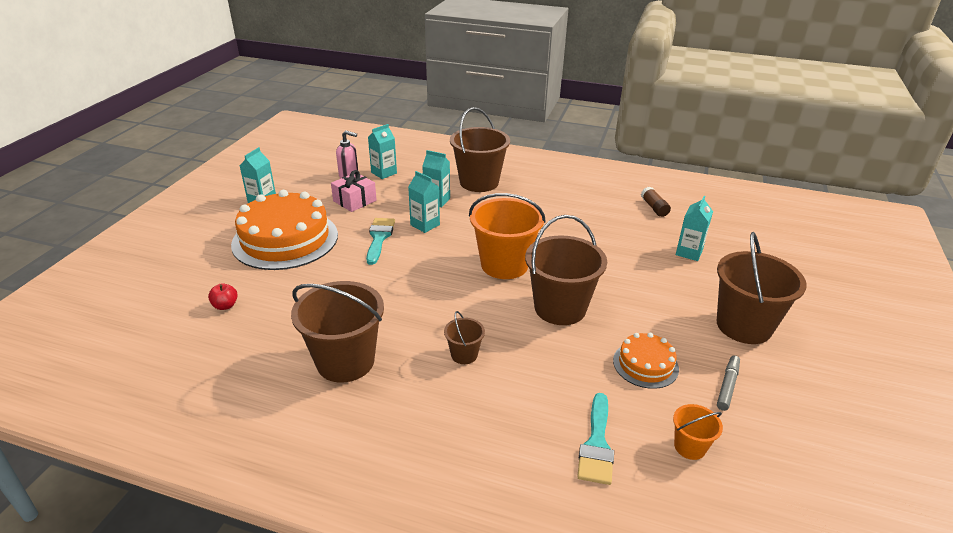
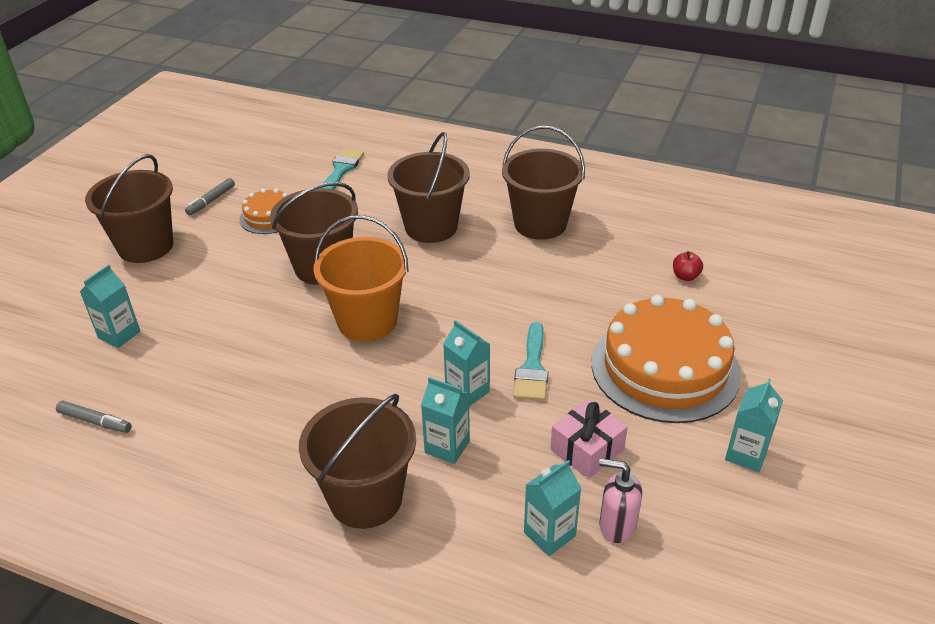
camera: 175 degrees left, 5 degrees up
(464, 355) = (431, 227): brown bucket -> brown bucket, size x2.12
(654, 208) = (95, 421): brown glue stick -> grey marker
(690, 447) = (274, 168): orange bucket -> none

